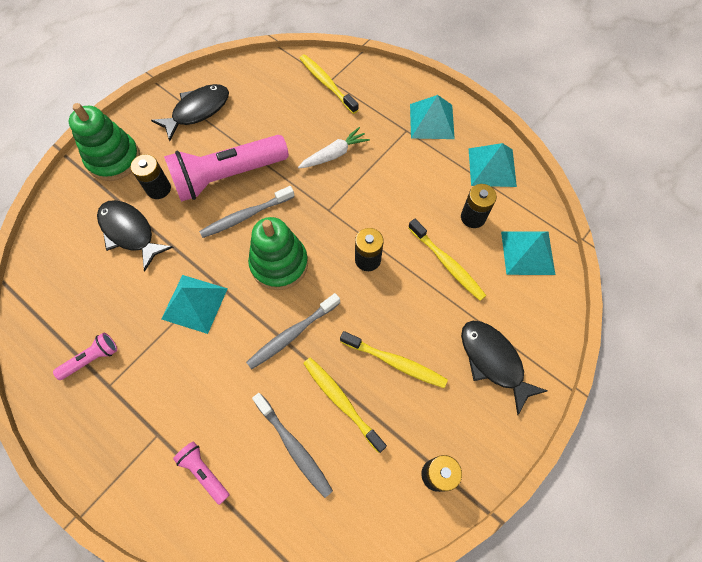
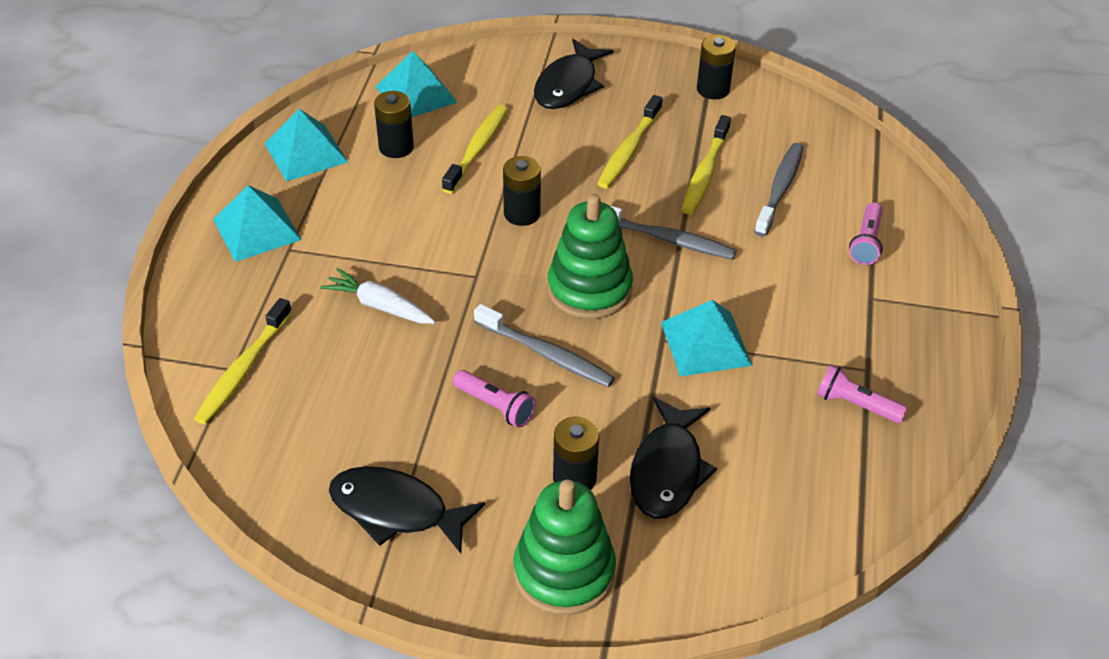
camera: 120 degrees left, 20 degrees down
(228, 176) = (495, 406): pink flashlight -> pink flashlight, size x0.45
(395, 362) = (629, 150): yellow toothbrush -> yellow toothbrush turned 150 degrees counterclockwise

